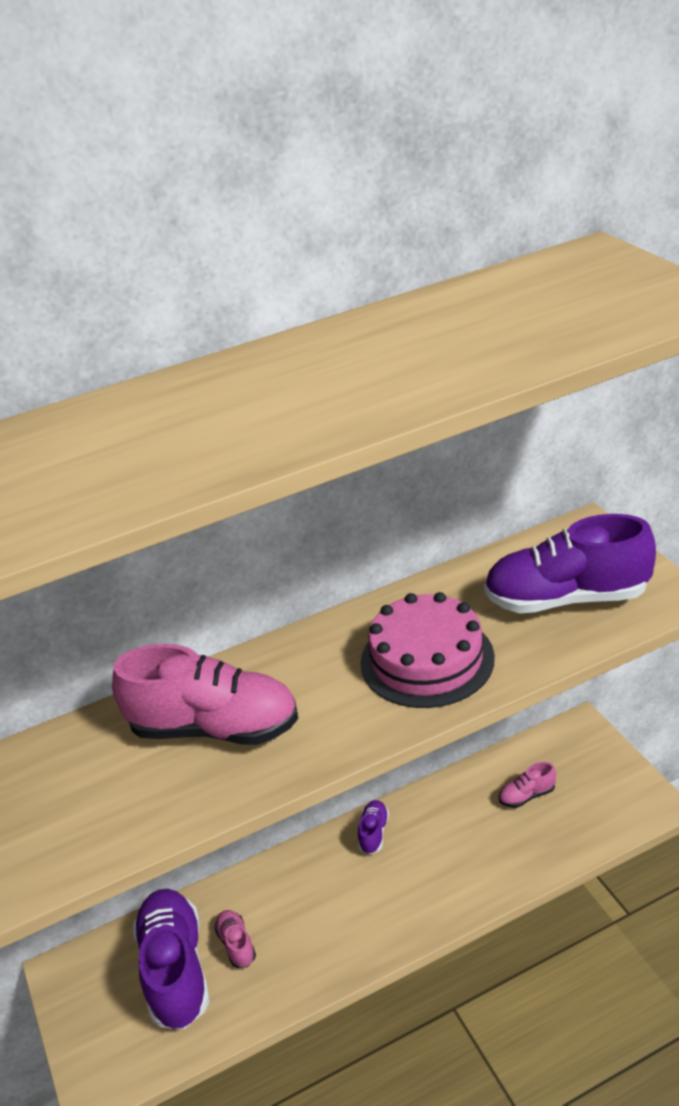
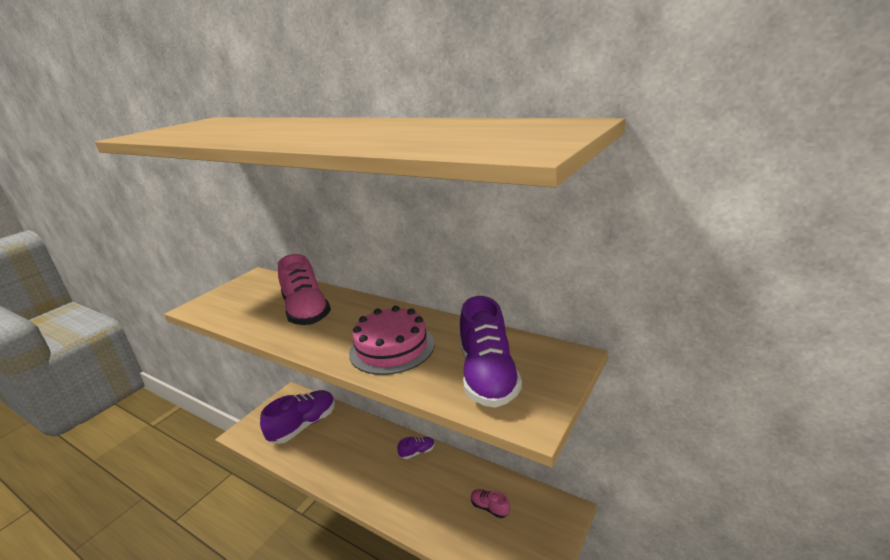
camera: 55 degrees right, 10 degrees down
(236, 944) = (325, 437): pink shoe -> none
(566, 599) = (488, 376): purple shoe -> purple shoe turned 150 degrees counterclockwise

